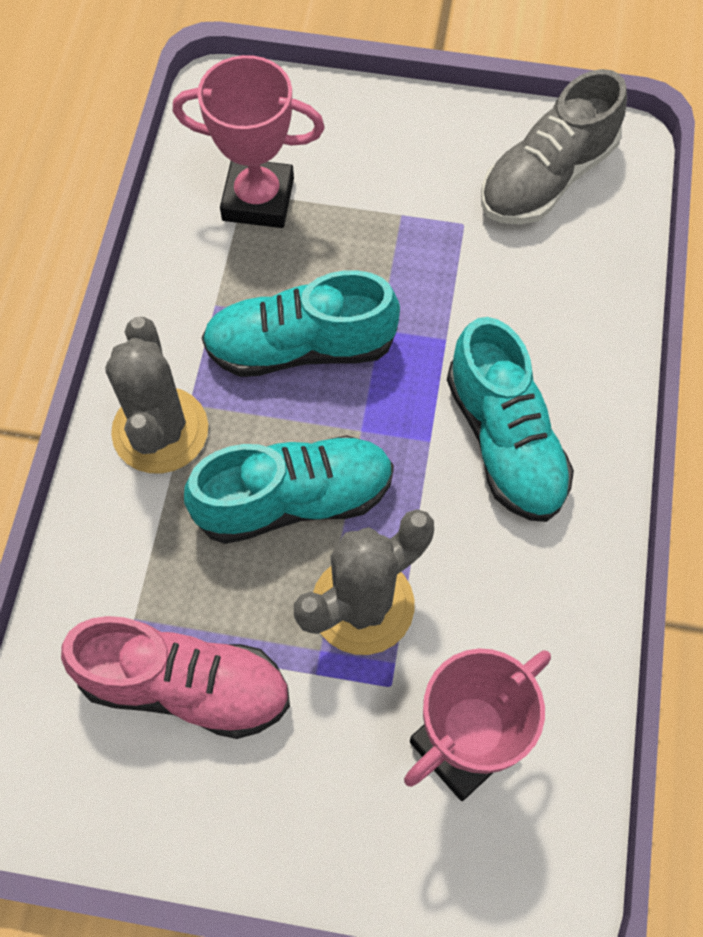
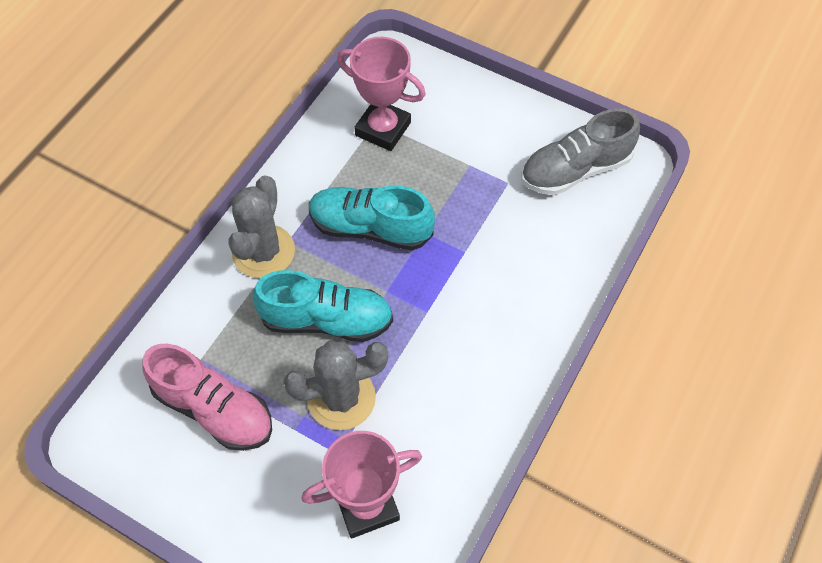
camera: 20 degrees right, 5 degrees down
(505, 441) = (475, 327): turquoise shoe -> none

